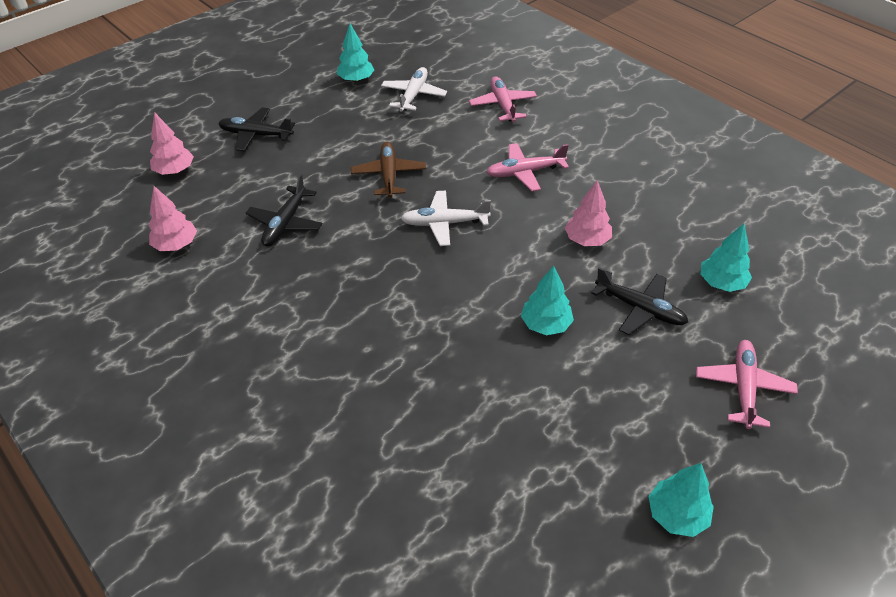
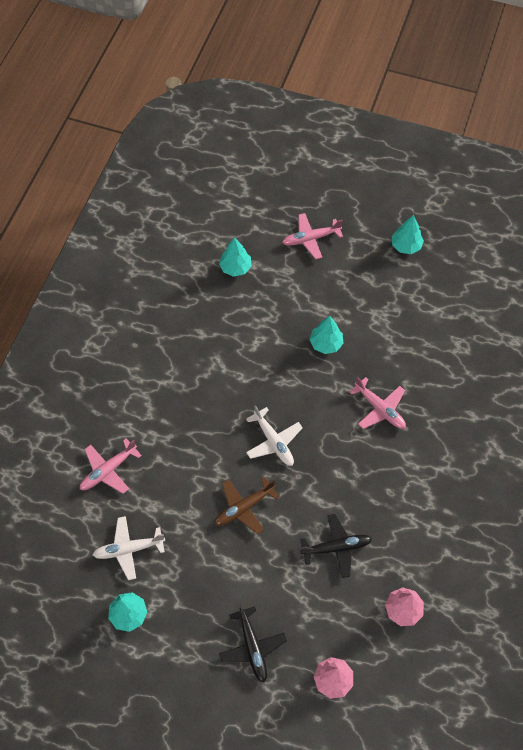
camera: 120 degrees left, 15 degrees up
(525, 172) = (188, 415): pink plane -> pink plane (379, 408)
(587, 240) = (239, 349): pink tree -> none
(639, 308) = (283, 301): black plane -> none

